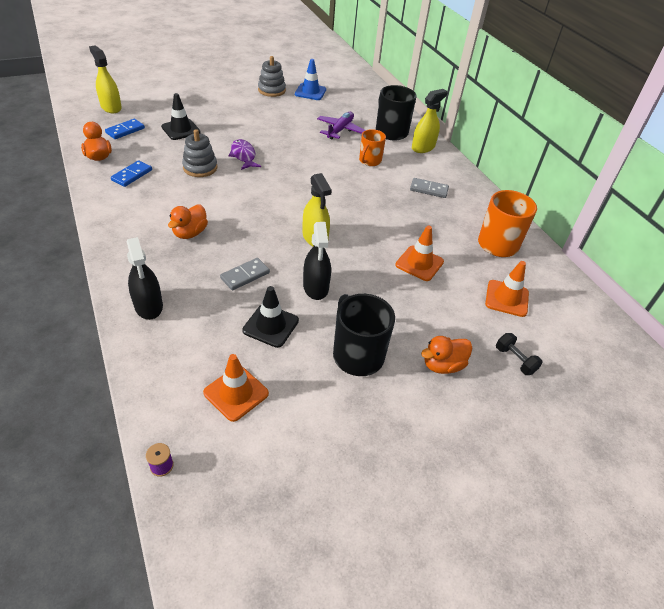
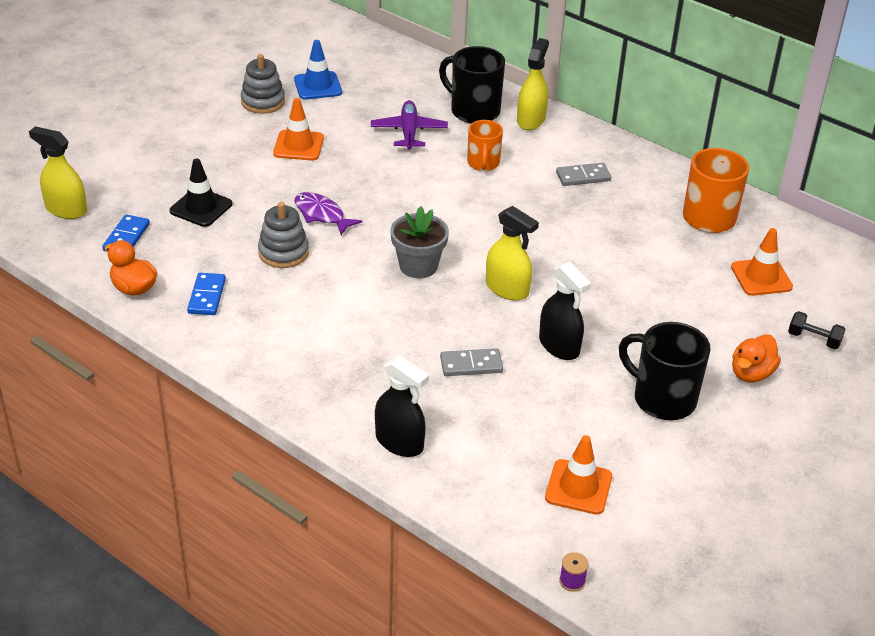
camera: 25 degrees left, 5 degrees down
(190, 233) = (359, 341): orange duck -> none
(245, 275) = (471, 365): grey domino -> grey domino turned 60 degrees clockwise
(270, 325) = (550, 407): black traffic cone -> none
(271, 203) = (418, 266): none -> grey flower pot
(419, 263) = (644, 274): orange traffic cone -> orange traffic cone (298, 146)

